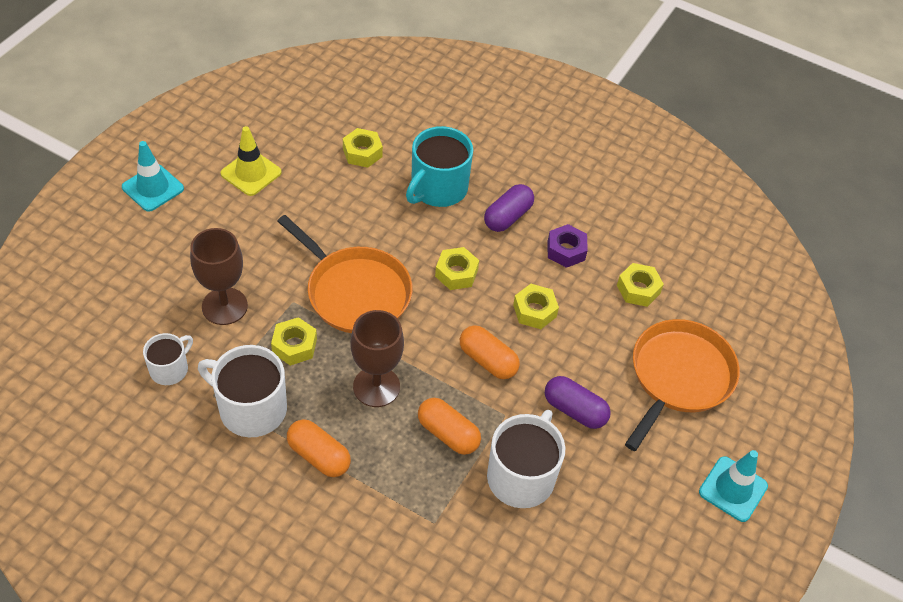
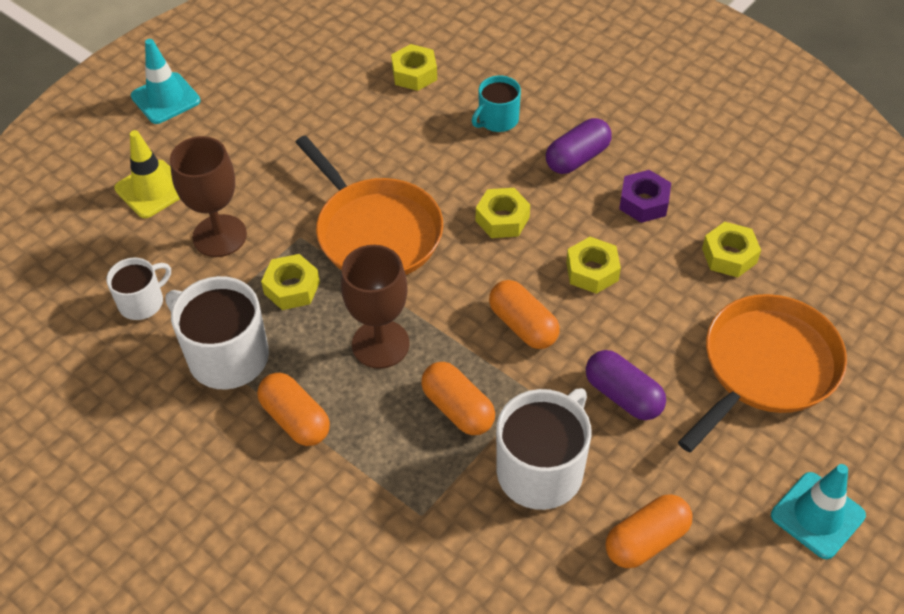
camera: 15 degrees right, 0 degrees up
(251, 173) = (280, 89): yellow traffic cone -> yellow traffic cone (152, 189)
(438, 188) = (497, 120): turquoise mug -> turquoise mug, size x0.58
(610, 523) = (646, 540): none -> orange capsule

